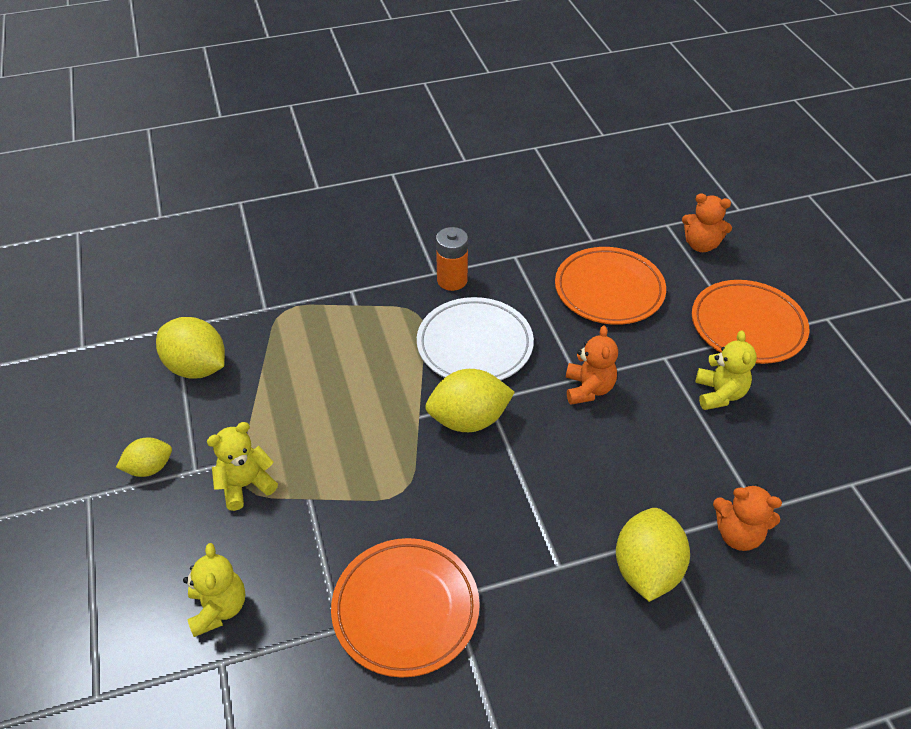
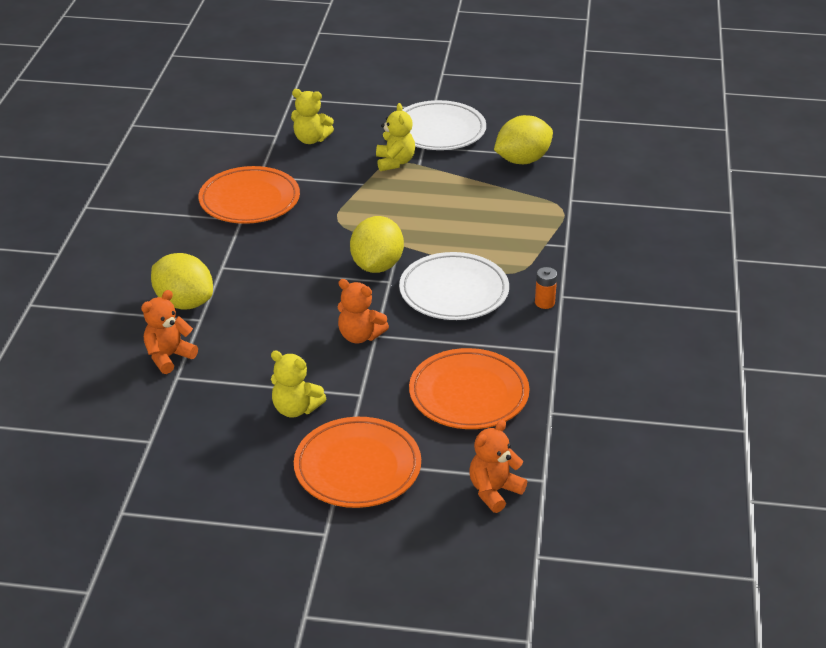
camera: 115 degrees right, 10 degrees down
(149, 468) = (439, 131): yellow lemon -> white plate
(452, 280) = (544, 303): orange battery -> orange battery, size x0.65

